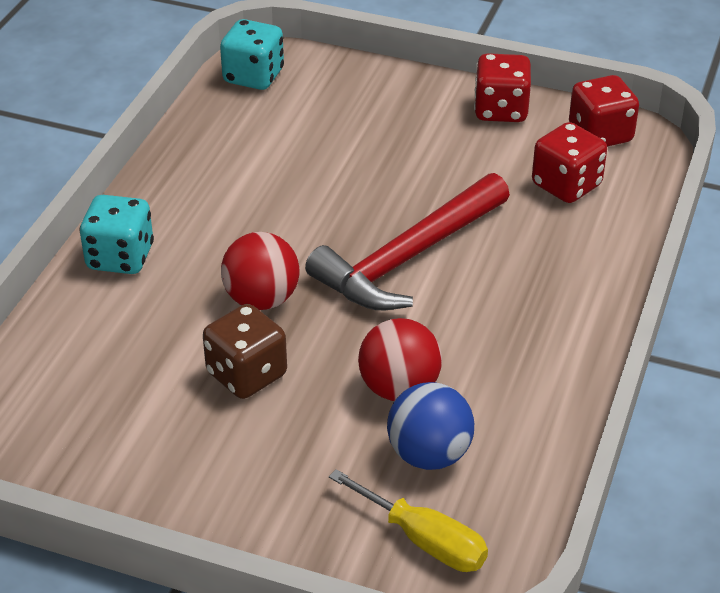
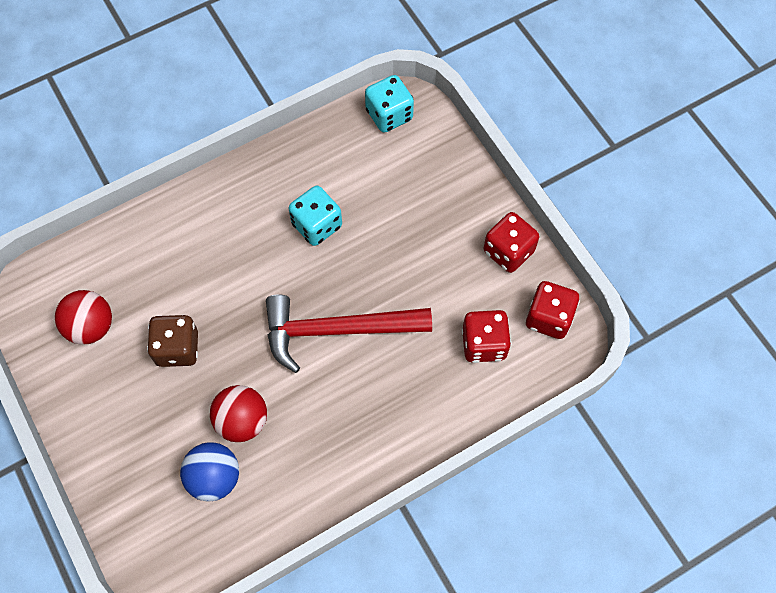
camera: 40 degrees right, 25 degrees up
(120, 257) = (190, 212): turquoise dice -> turquoise dice (317, 225)
(261, 299) = (232, 300): red ball -> red ball (91, 326)
(424, 540) = (160, 529): yellow screwdriver -> none

